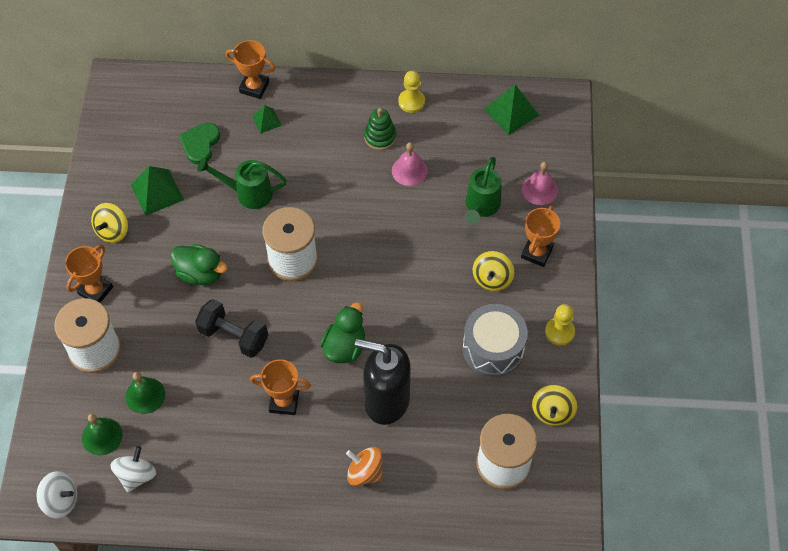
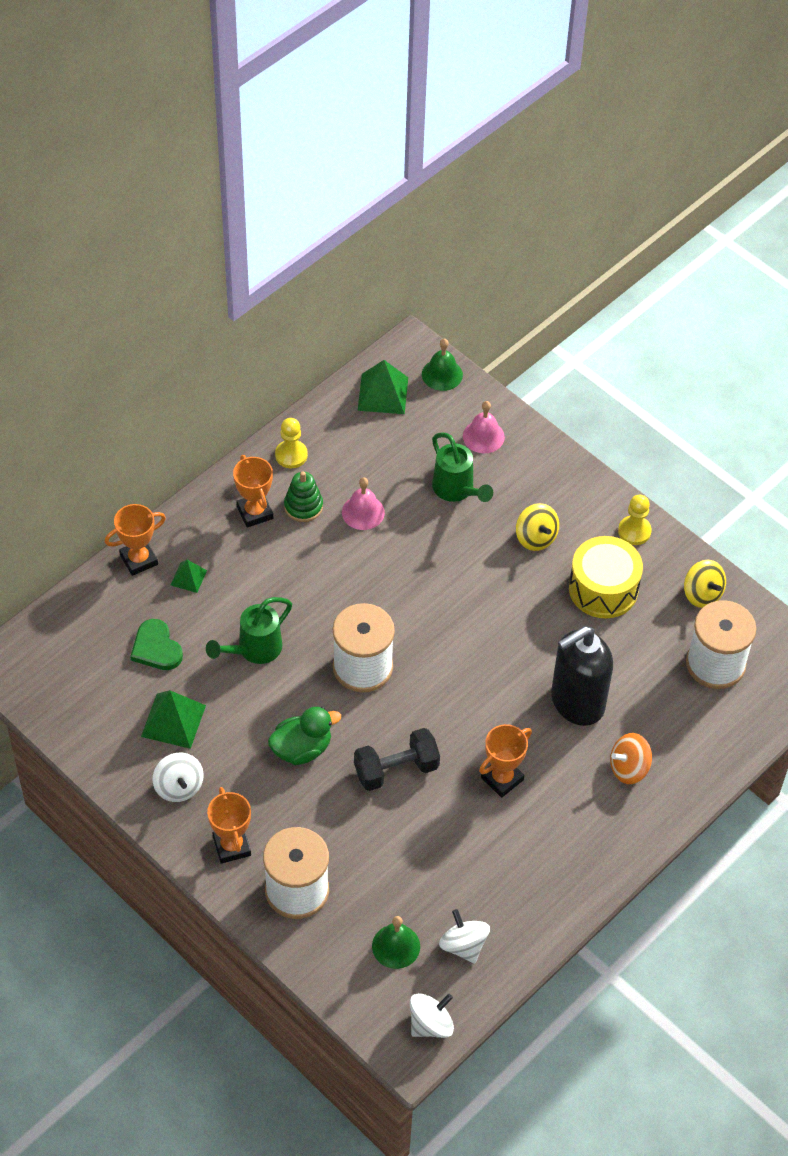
camera: 50 degrees left, 5 degrees down
(112, 231) = (179, 787): yellow spinning top -> white spinning top
(145, 395) = (387, 882): green bell -> green bell (442, 374)
(344, 347) = (493, 694): green duck -> none
(493, 348) = (603, 589): grey drum -> yellow drum
(536, 253) = (543, 487): orange trophy -> orange trophy (255, 512)

